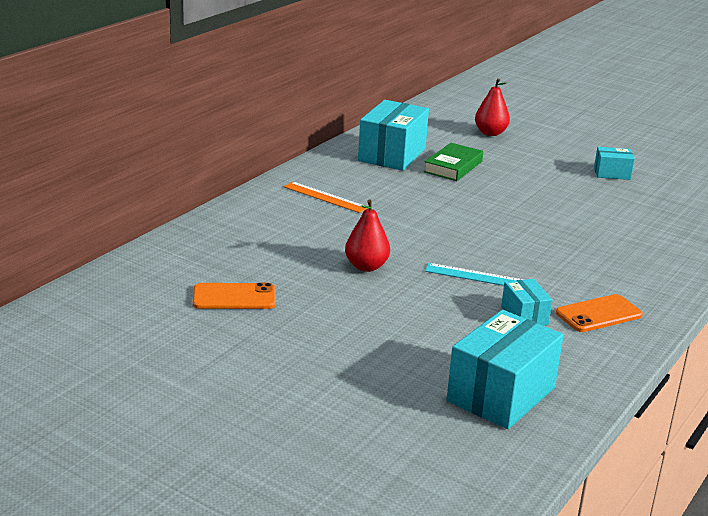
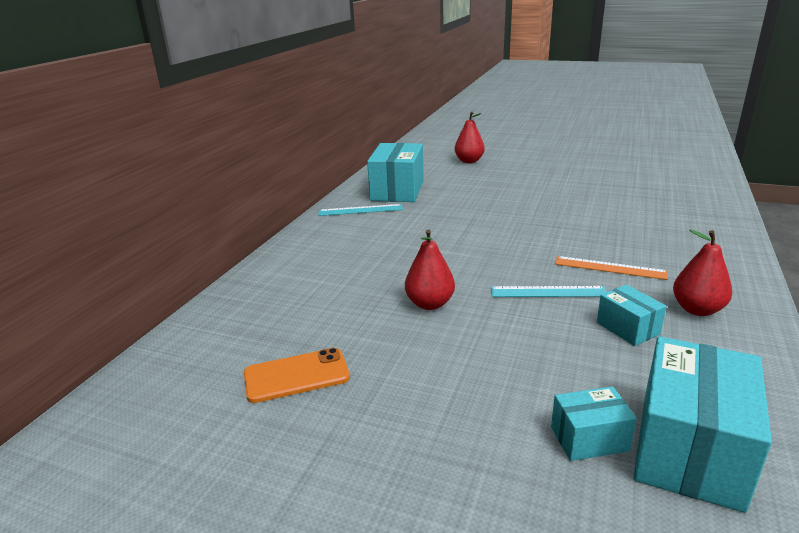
camera: 10 degrees left, 0 degrees up
(325, 197) = (354, 238): orange ruler -> orange ruler (610, 268)
(343, 169) = (360, 210): none -> turquoise ruler
(453, 167) = (456, 191): green book -> none
(599, 314) = (697, 309): orange phone -> red pear
(612, 173) = (588, 175): turquoise box -> turquoise box (589, 439)

